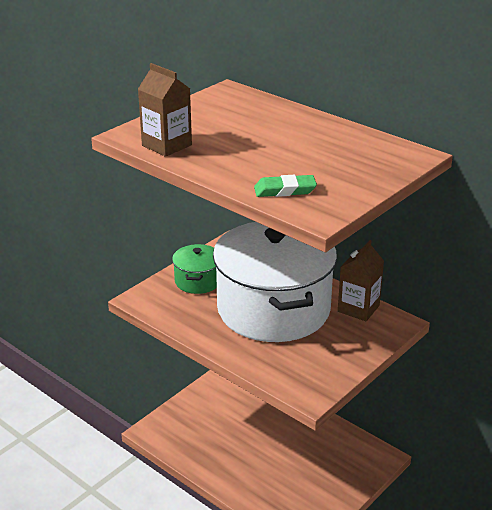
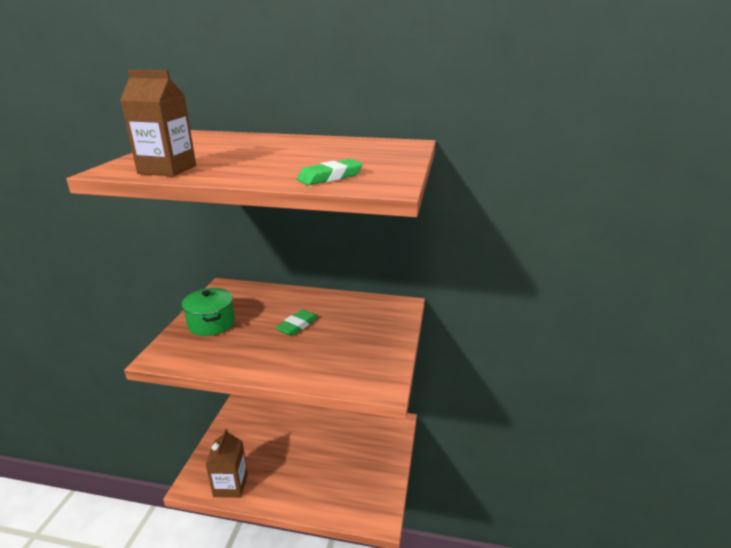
camera: 30 degrees left, 5 degrees down
(273, 309) = (297, 325): white pot -> green eraser
(358, 308) = (365, 304): brown carton -> brown carton (230, 485)

